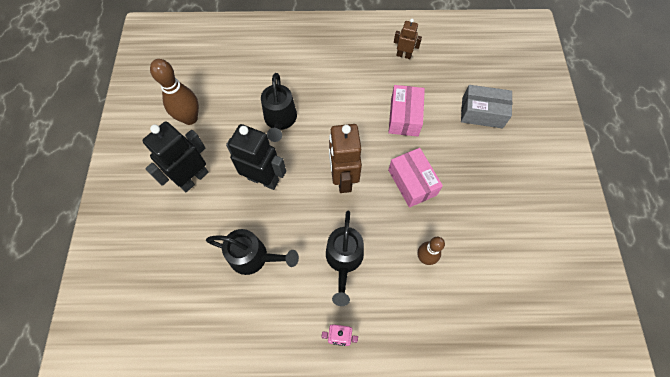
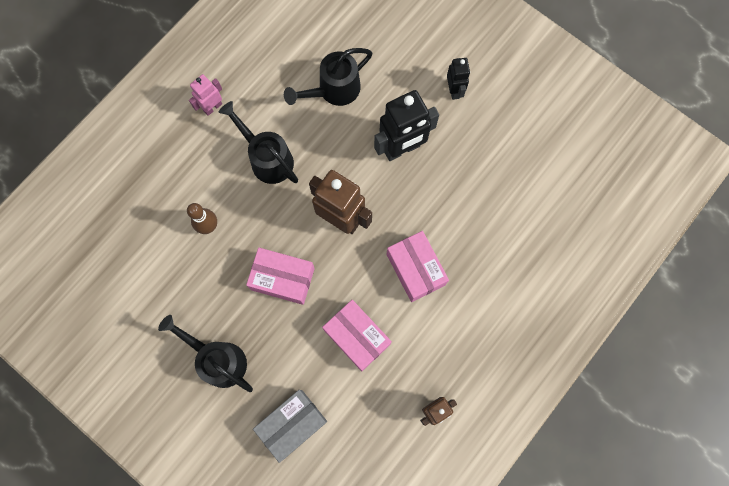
camera: 130 degrees right, 10 degrees up
(190, 118) = (528, 129): brown bowling pin -> none
(193, 178) = (454, 90): black robot -> black robot, size x0.55
(280, 120) = (456, 210): black watering can -> black watering can (218, 359)
(336, 116) = (415, 269): none -> pink box

